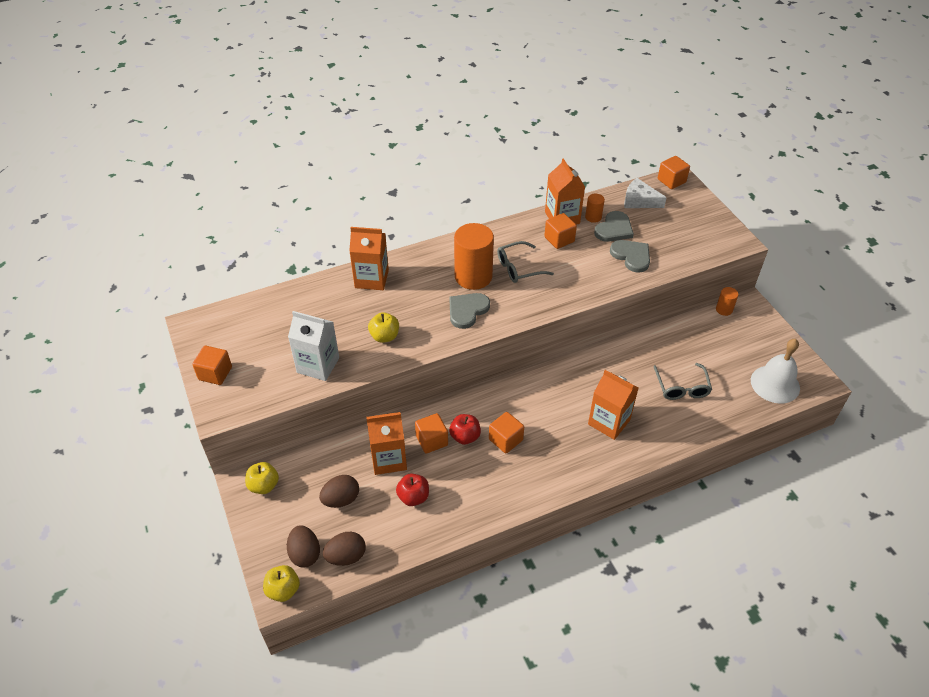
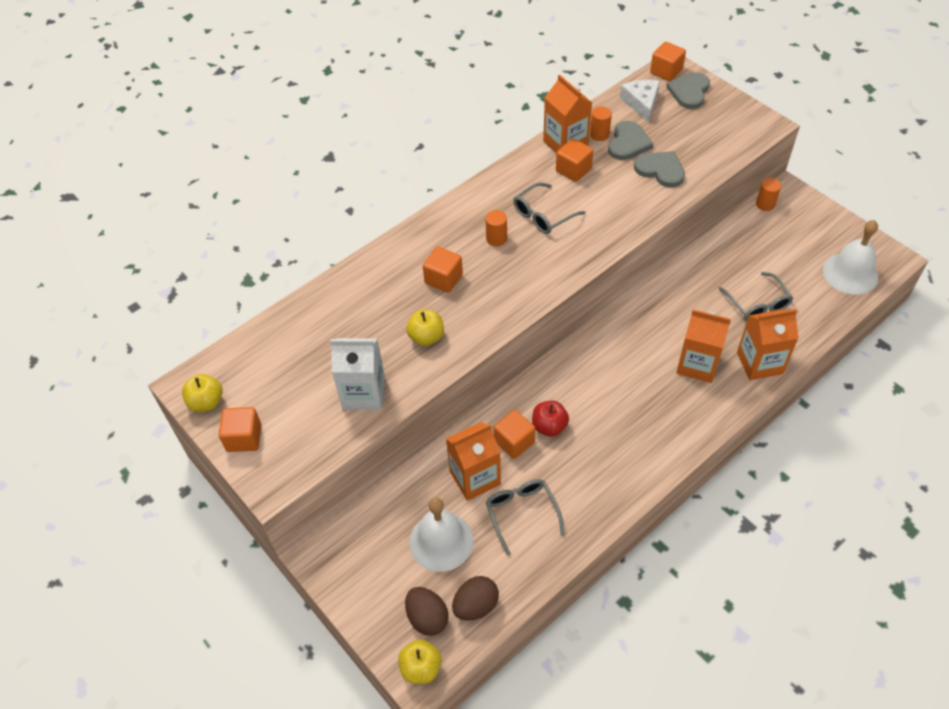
camera: 15 degrees left, 5 degrees up
(264, 485) = (344, 552): yellow apple -> yellow apple (206, 402)
(341, 499) = (441, 541): brown egg -> white bell
(371, 279) = (380, 272): orange carton -> orange carton (759, 363)
(413, 497) = (522, 513): red apple -> grey glasses
(467, 310) = (507, 281): grey heart -> grey heart (689, 92)
(473, 276) = (496, 238): orange cylinder -> orange cylinder, size x0.47
(505, 440) = (595, 417): orange cube -> orange cube (443, 279)
(639, 201) = (641, 103): white cheese -> white cheese turned 75 degrees clockwise

